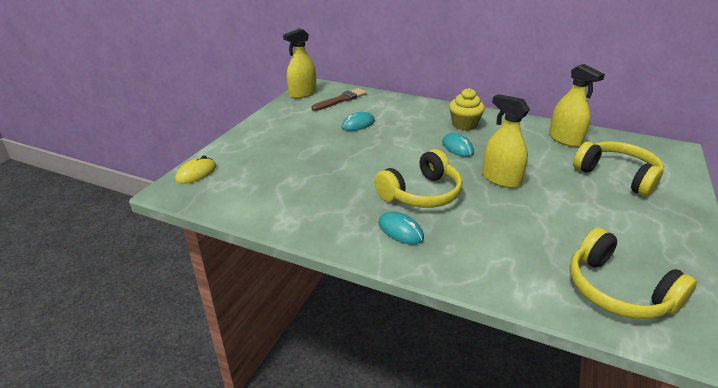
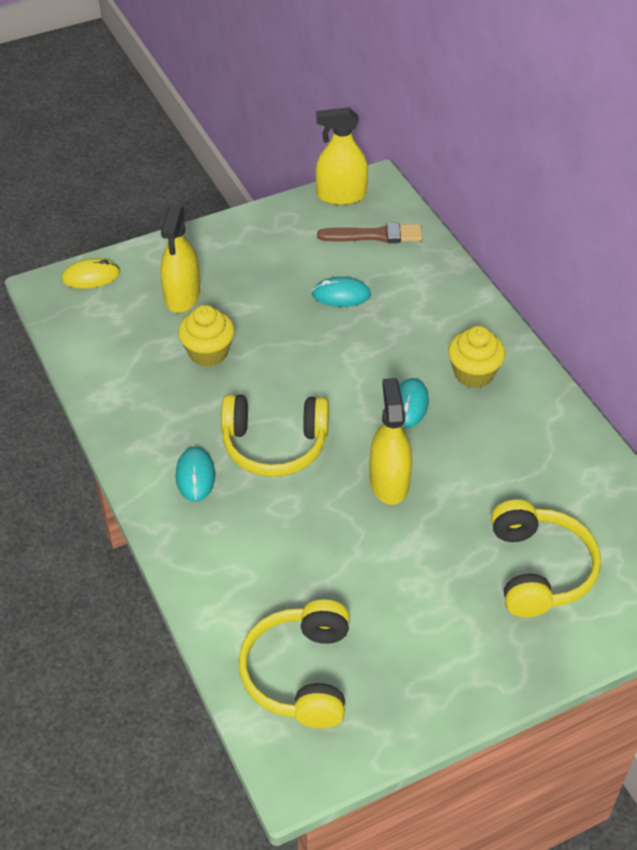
camera: 40 degrees right, 15 degrees up
(321, 174) = (208, 352): none -> yellow cupcake
(565, 139) = (570, 478): yellow spray bottle -> yellow spray bottle (182, 296)

